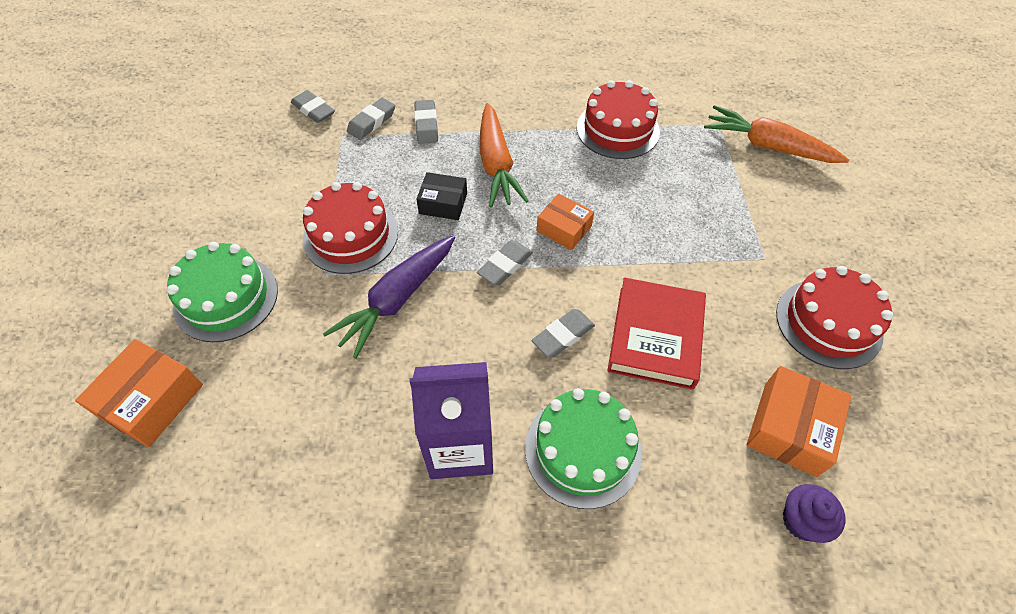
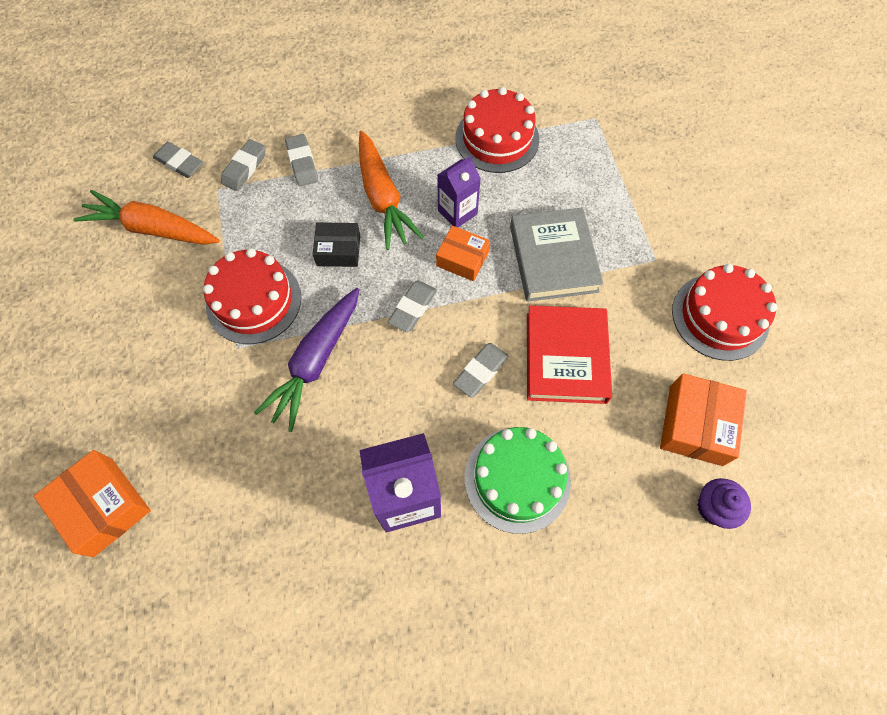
camera: 10 degrees left, 10 degrees up
(151, 400) = (103, 506): orange box -> orange box turned 60 degrees counterclockwise
(226, 298) = (146, 389): green cake -> none
(567, 187) = (457, 212): none -> purple carton
(657, 241) = (553, 258): none -> grey book
(768, 146) = (646, 136): orange carrot -> orange carrot (152, 229)

